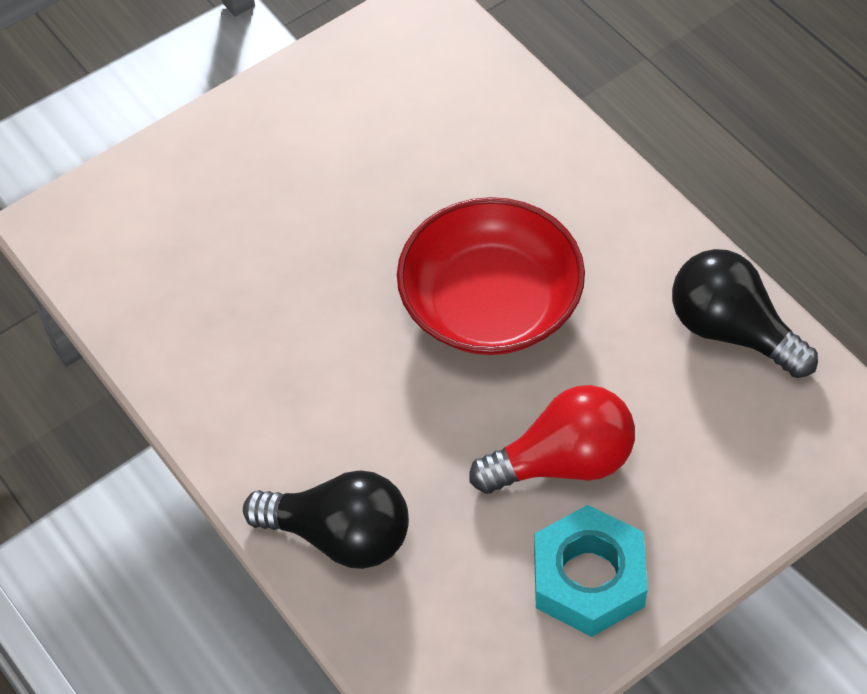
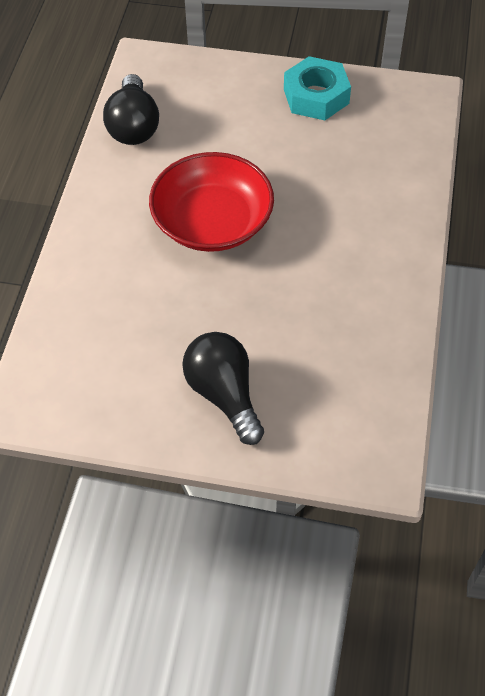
camera: 135 degrees left, 0 degrees up
(340, 535) = (398, 187): black light bulb -> black light bulb (224, 394)
(563, 462) = (270, 138): red light bulb -> none

